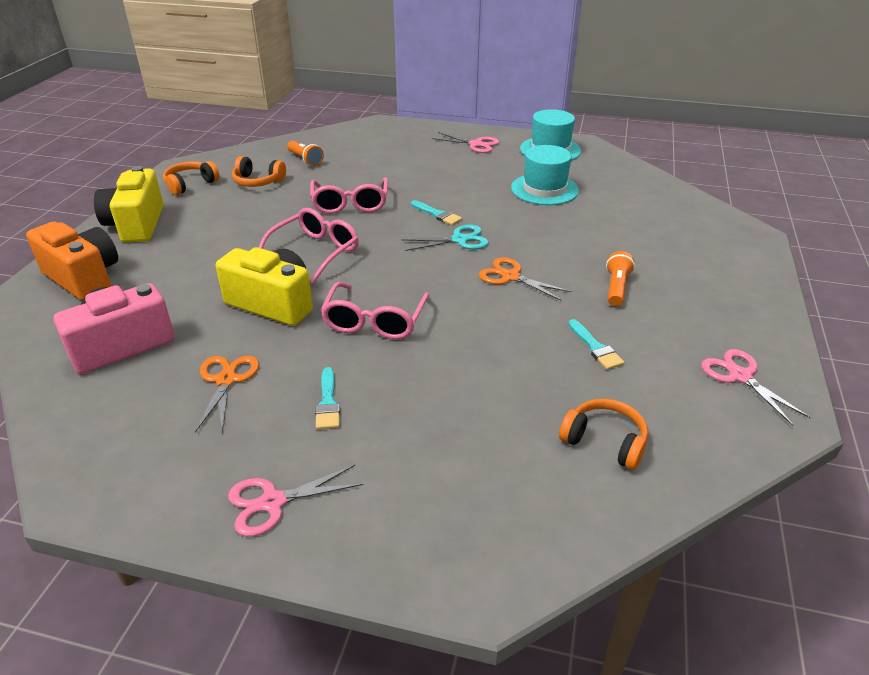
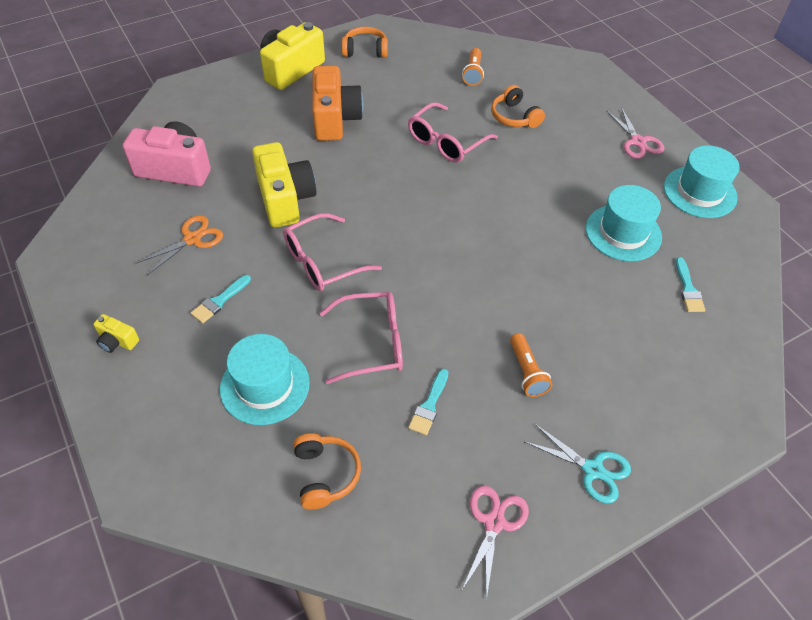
camera: 45 degrees right, 15 degrees up
(83, 278) = (214, 98): orange camera -> orange camera (335, 119)
(258, 181) = (411, 76): orange headphones -> orange headphones (514, 117)
(273, 502) = (117, 341): pink scissors -> yellow camera
(315, 252) = (364, 172): pink glasses -> pink glasses (373, 343)
(437, 214) = (495, 198): turquoise brush -> turquoise brush (688, 289)
(459, 240) = (476, 234): turquoise scissors -> turquoise scissors (592, 469)
(464, 426) = (265, 385): none -> turquoise hat
(510, 276) = (463, 297): orange scissors -> none
(616, 288) = (527, 372): orange flashlight -> orange flashlight turned 105 degrees clockwise

